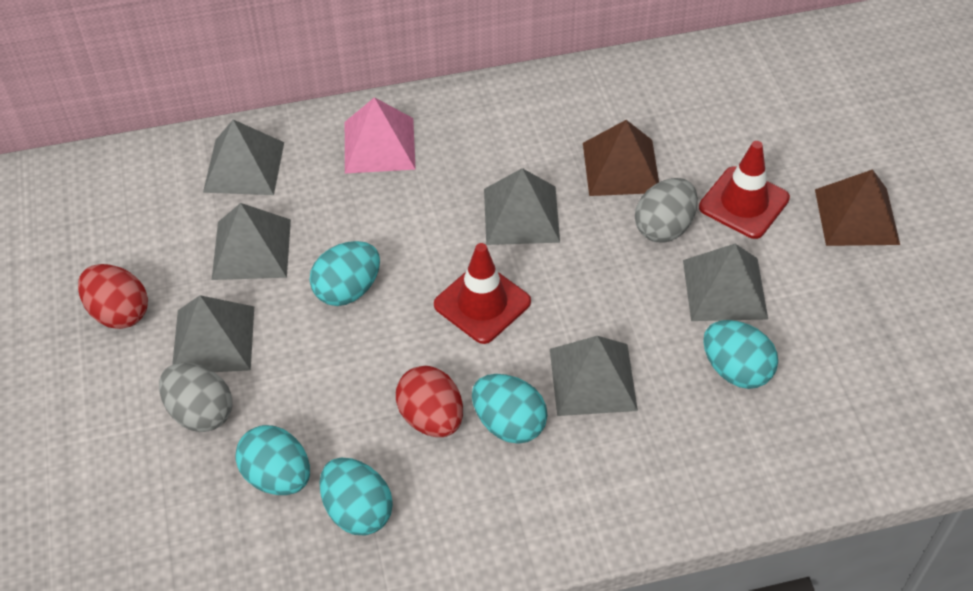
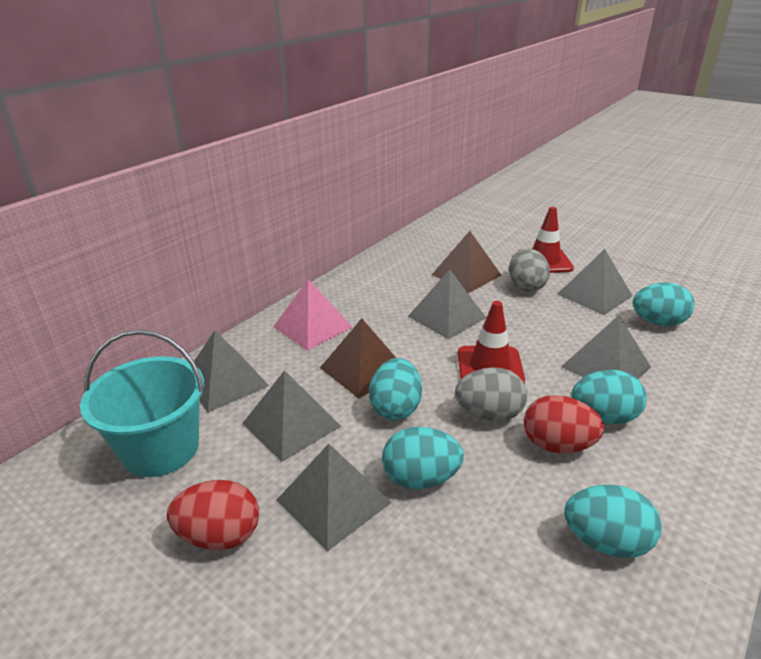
camera: 40 degrees left, 20 degrees down
(142, 208) = (161, 449): none -> turquoise bucket
(200, 412) = (390, 563): grey egg -> grey egg (489, 414)
(277, 476) = (516, 564): turquoise egg -> turquoise egg (420, 478)
(857, 216) = (596, 244): brown pyramid -> brown pyramid (363, 369)

